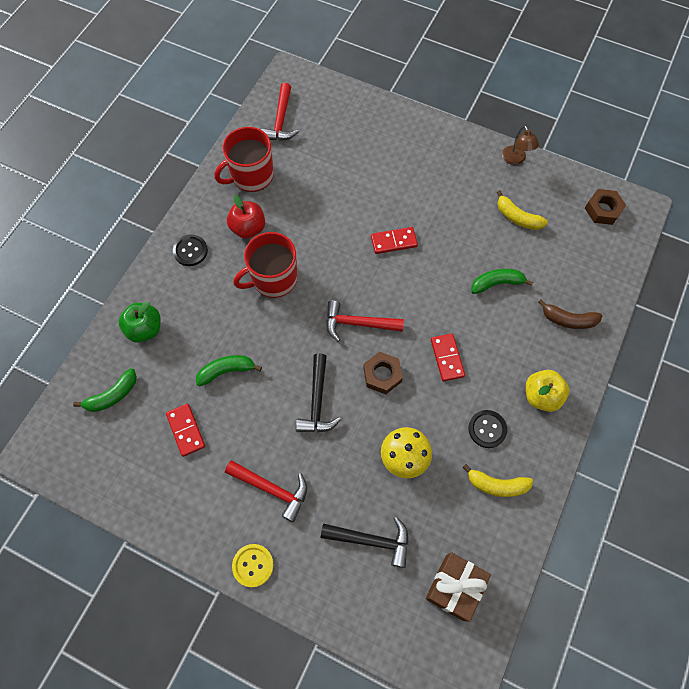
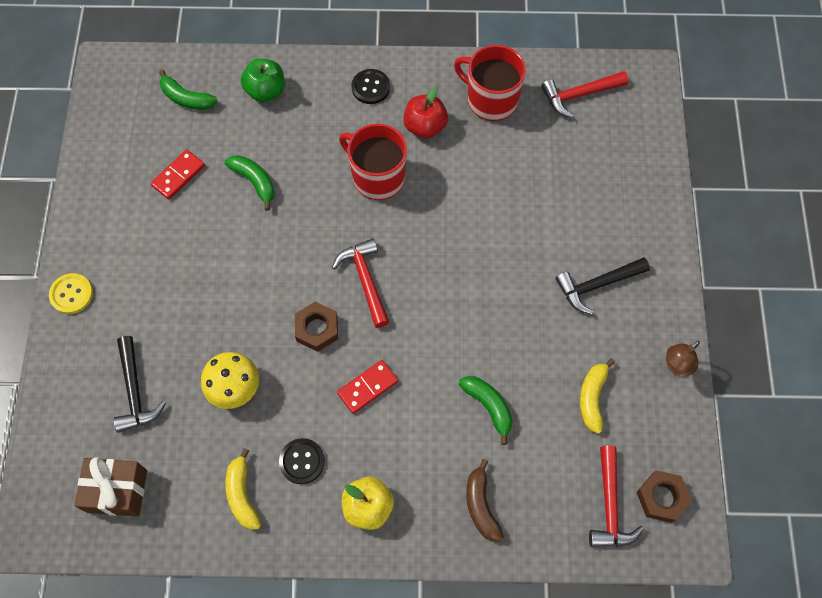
camera: 65 degrees right, 0 degrees up
(272, 489) = (151, 278): red hammer -> red hammer (610, 506)
(317, 401) = (259, 279): black hammer -> black hammer (597, 285)
(393, 241) = (485, 275): red domino -> none

